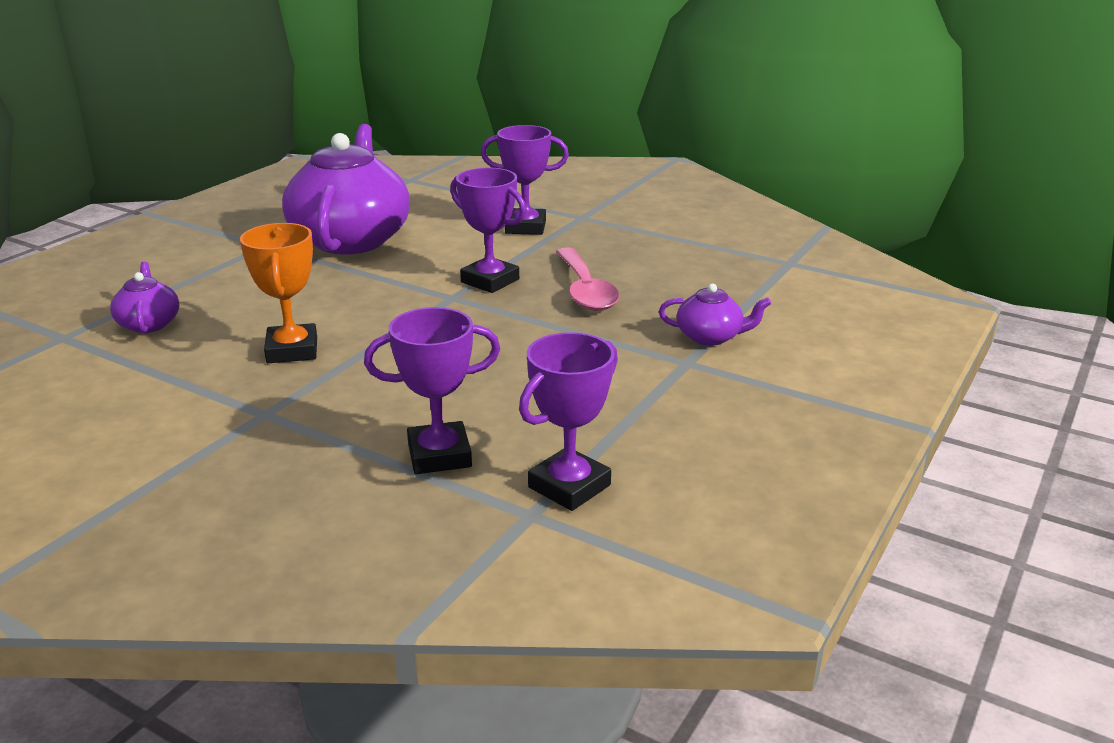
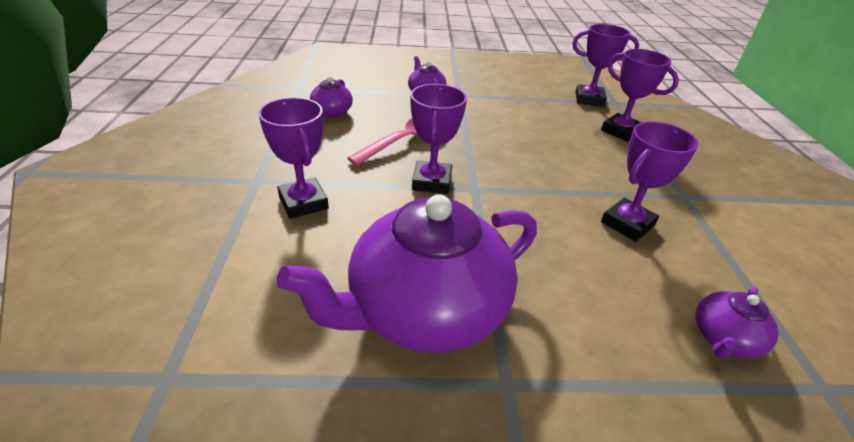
camera: 125 degrees left, 10 degrees up
(292, 350) = (627, 224): orange trophy -> purple trophy
(697, 267) = (331, 112): none -> purple teapot

